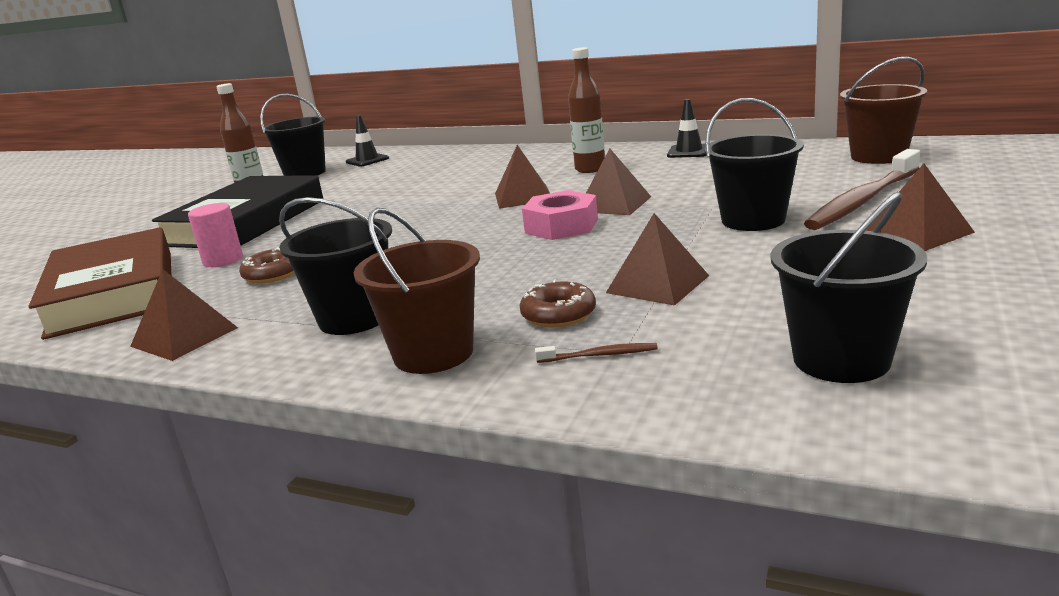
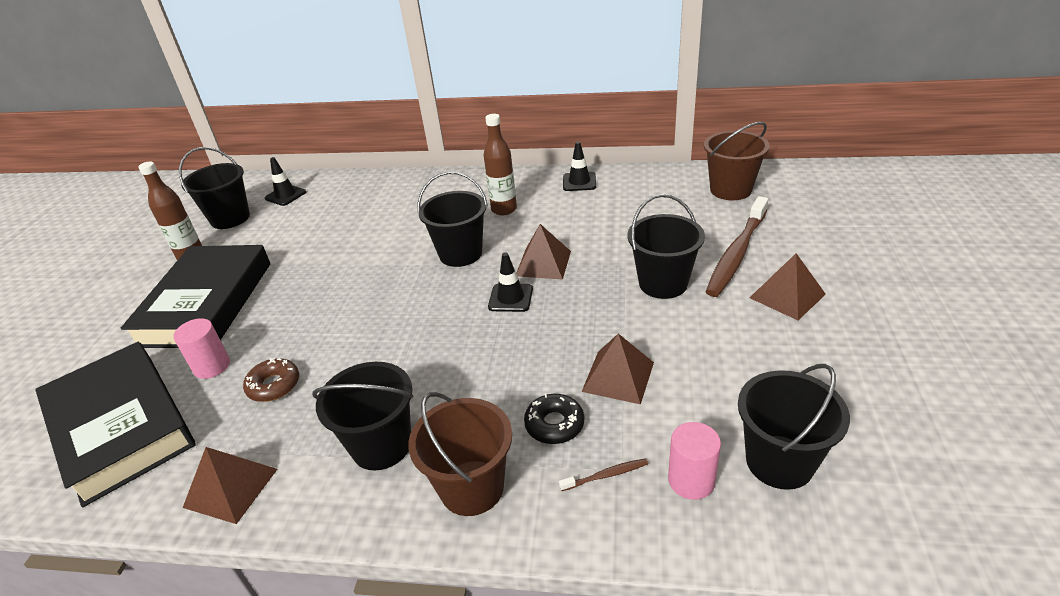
camera: 15 degrees left, 15 degrees up
(113, 293) = (120, 426): brown book -> black book
(523, 197) = (460, 254): brown pyramid -> black bucket
(558, 314) = (554, 424): brown donut -> black donut
(561, 226) = (510, 298): pink nut -> black traffic cone
(708, 366) = (691, 480): none -> pink cylinder

